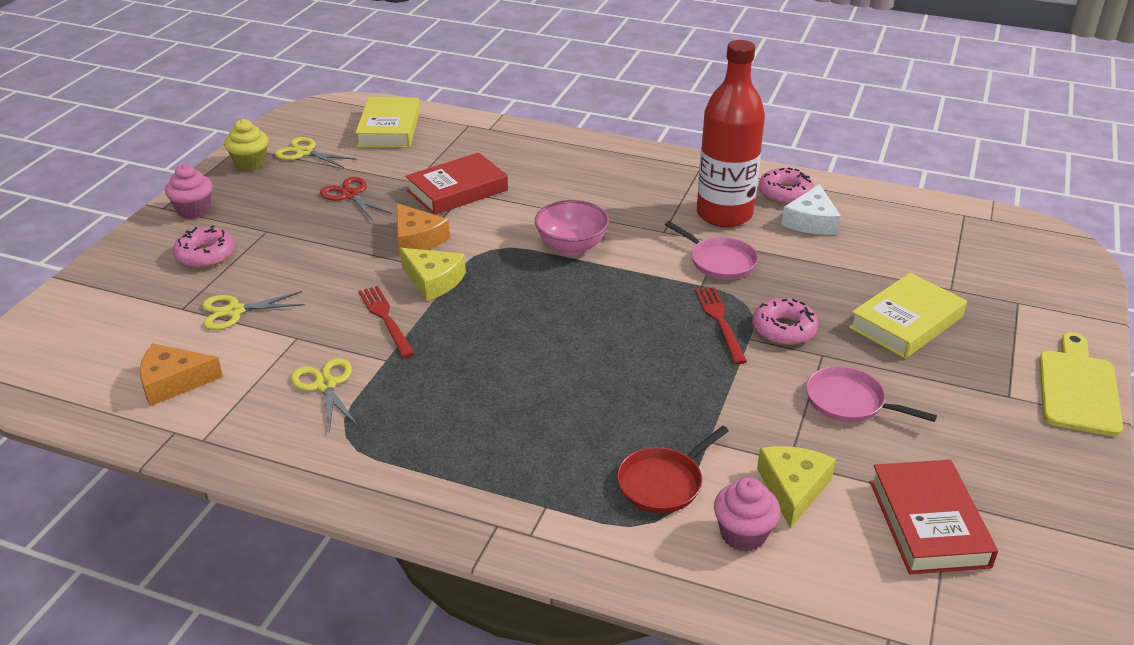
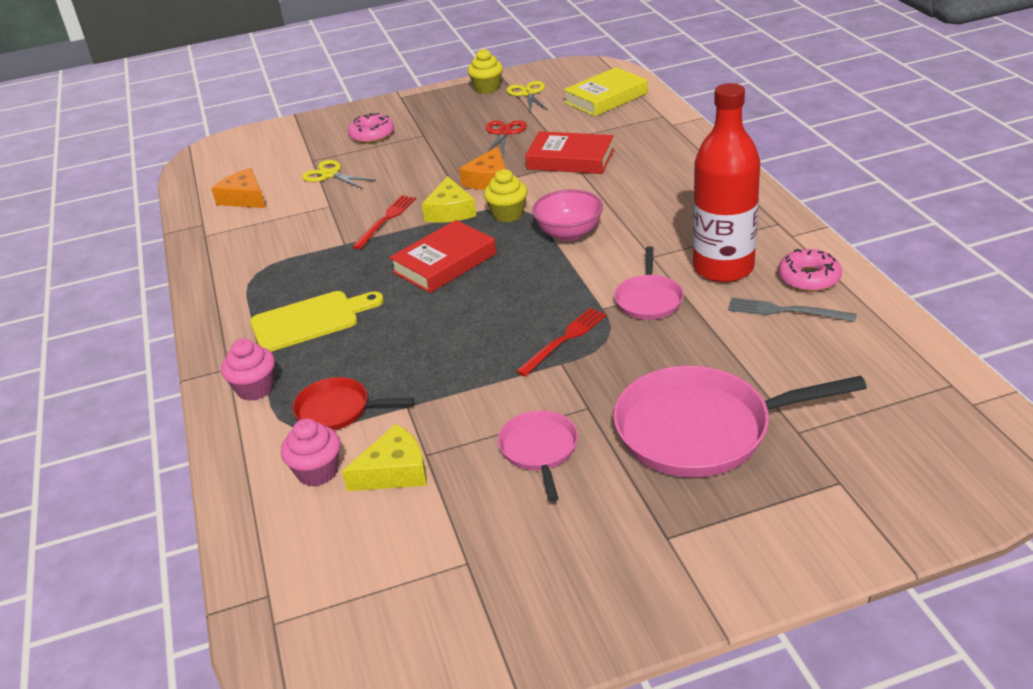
camera: 55 degrees right, 0 degrees up
(194, 211) = (411, 105): pink cupcake -> pink cupcake (255, 389)
(325, 385) = (295, 240): yellow scissors -> none
(491, 258) = (507, 214): none -> yellow cupcake
(784, 329) = (597, 373): pink donut -> none
(811, 221) = (785, 311): white cheese -> grey fork
(906, 322) = (701, 429): yellow book -> pink pan
(928, 523) = (425, 561): red book -> red book (444, 263)
(1077, 388) = (740, 578): yellow cutting board -> yellow cutting board (310, 320)

